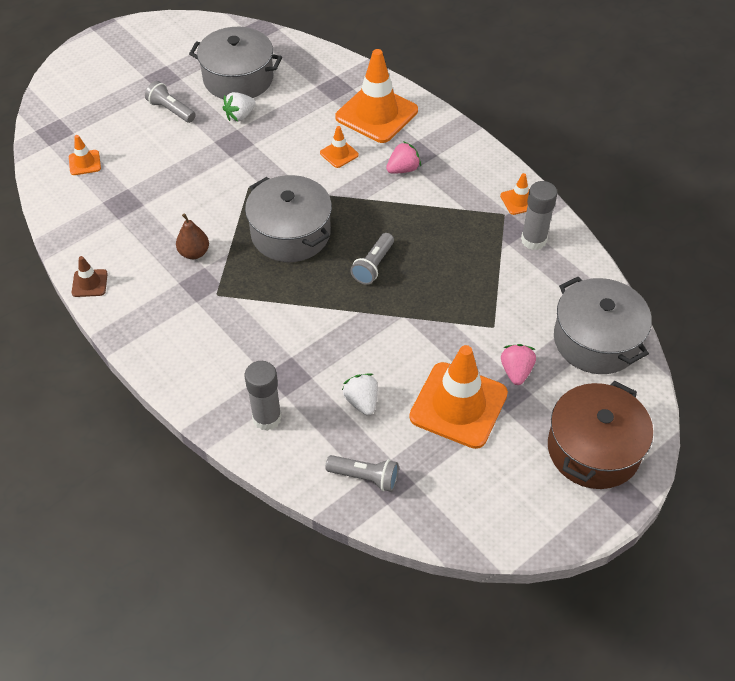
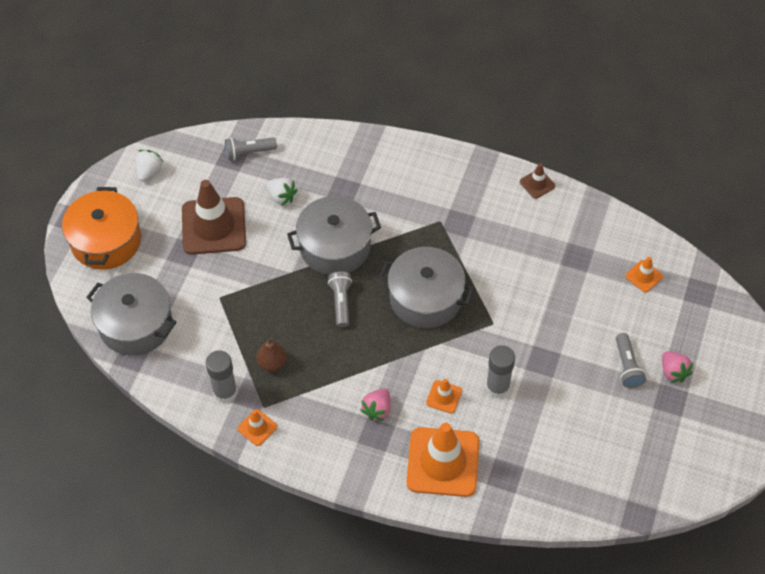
camera: 150 degrees right, 5 degrees up
(171, 110) = (627, 366): grey flashlight -> grey flashlight turned 75 degrees clockwise
(194, 253) = (484, 244): brown pear -> brown pear (272, 363)
(238, 78) = (602, 436): grey pot -> grey pot (335, 246)
(240, 116) = (562, 393): white strawberry -> white strawberry (149, 171)
(267, 418) = (337, 157): grey glue stick -> grey glue stick (497, 387)
(458, 405) = (214, 226): orange traffic cone -> brown traffic cone
(516, 371) = (185, 270): pink strawberry -> pink strawberry (673, 372)
(593, 449) = (106, 241): brown pot -> orange pot

